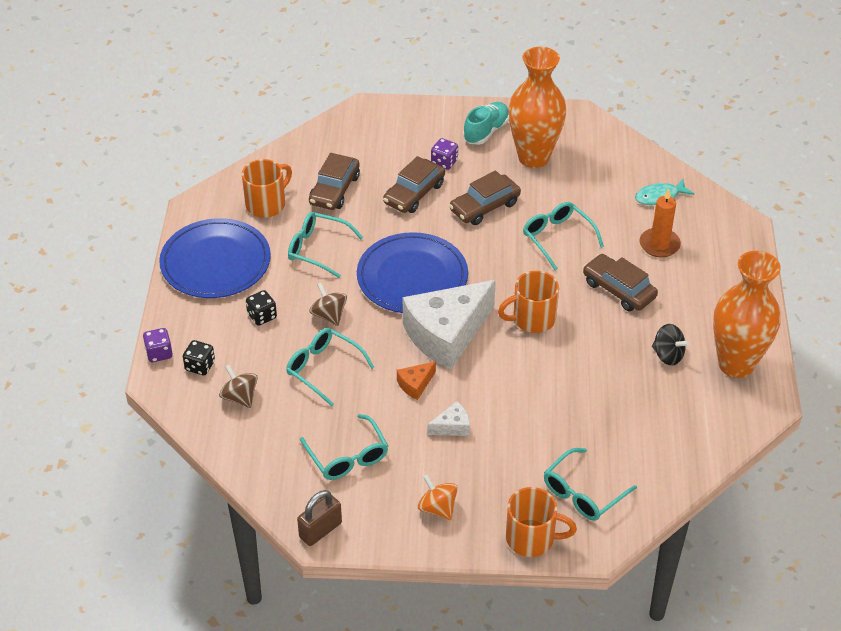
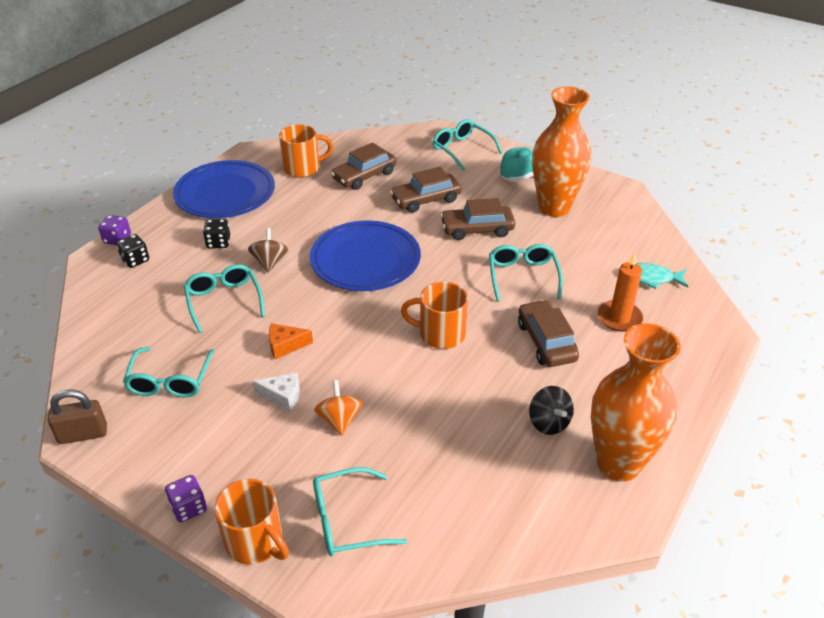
camera: 30 degrees right, 5 degrees down
(240, 397) = (138, 295): brown spinning top -> none
(318, 249) = (310, 212): turquoise glasses -> turquoise glasses (462, 149)
(437, 508) = (198, 465): orange spinning top -> orange spinning top (339, 420)
(444, 162) = (472, 186): purple dice -> purple dice (189, 508)
(447, 334) = (352, 316): white cheese -> none

